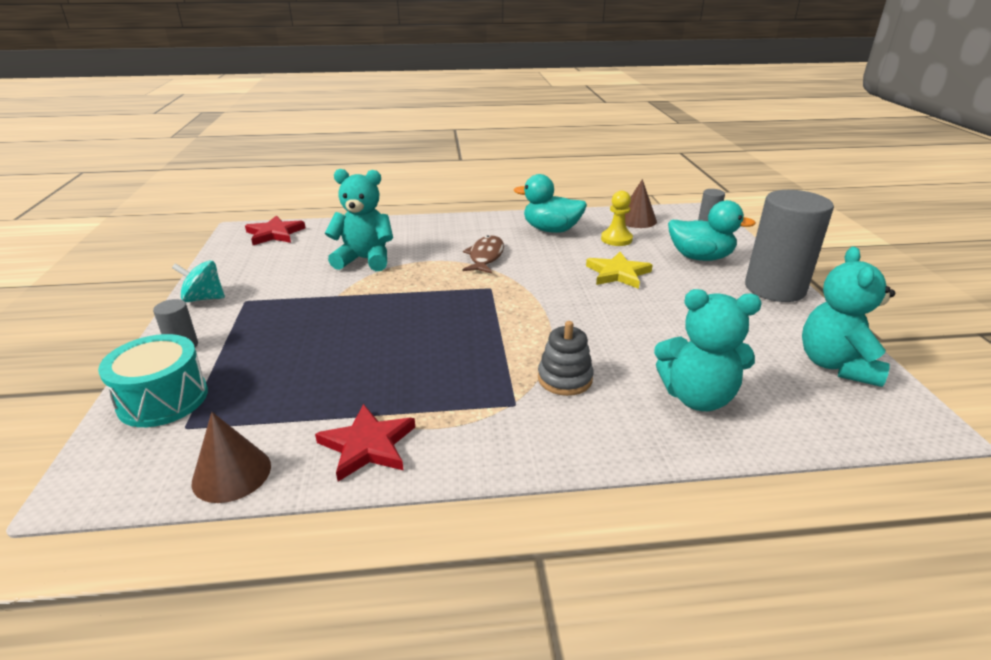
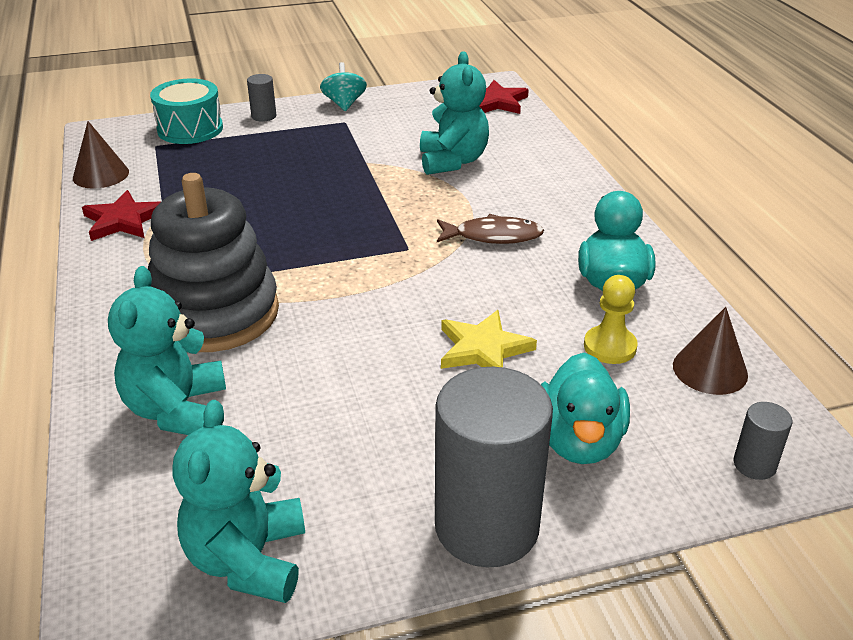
camera: 80 degrees right, 5 degrees up
(564, 379) = (215, 313): grey stacking toy -> grey stacking toy, size x2.10
(836, 365) = (248, 559): turquoise teddy bear -> turquoise teddy bear turned 90 degrees counterclockwise

